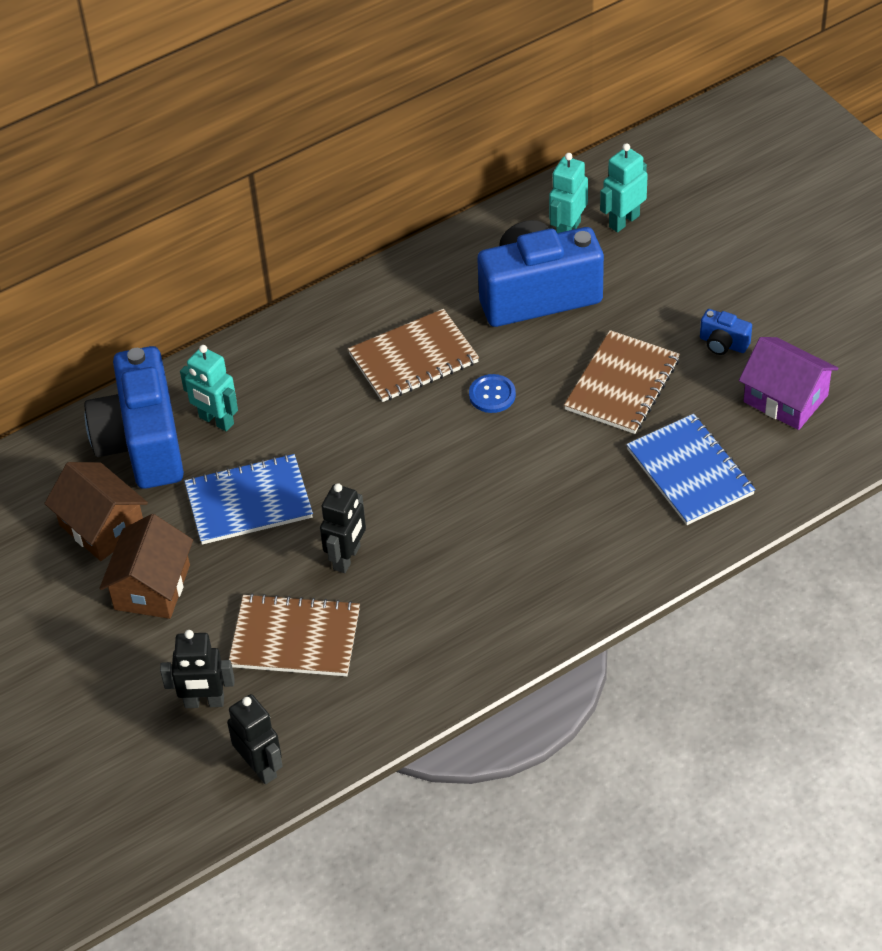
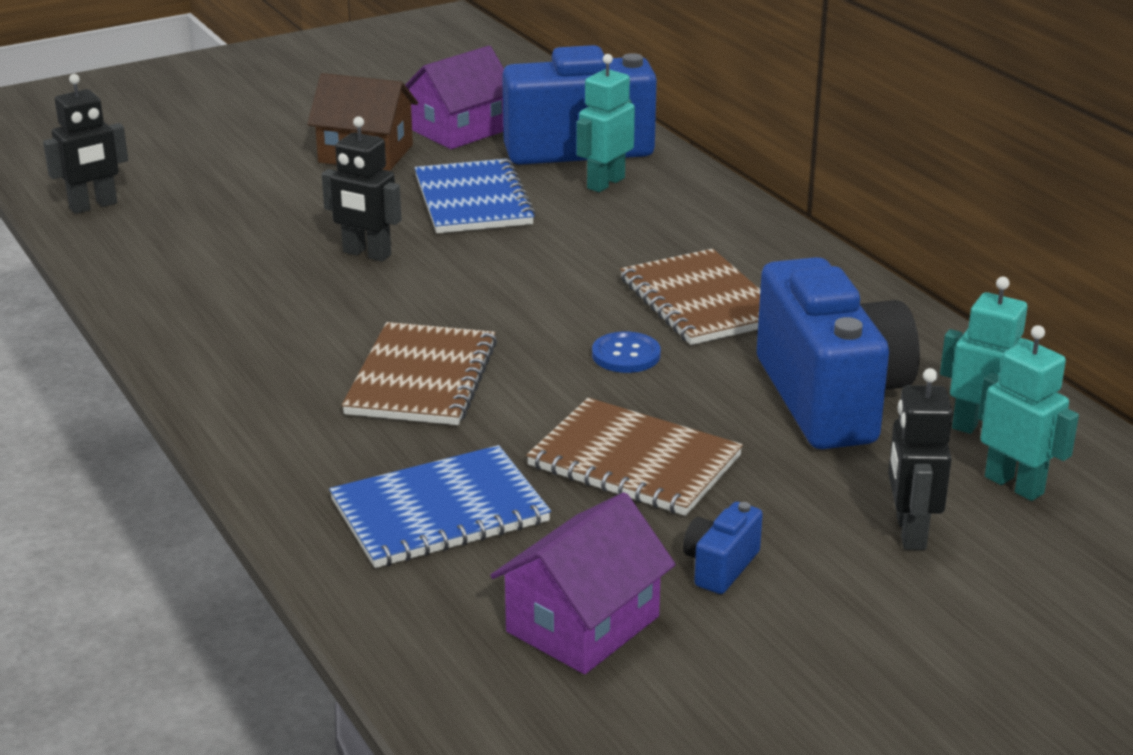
camera: 90 degrees right, 20 degrees down
(102, 526) = (460, 130): brown house -> purple house
(204, 702) = (196, 179): black robot -> black robot (910, 532)
(295, 638) = (259, 224): brown notebook -> brown notebook (422, 378)

